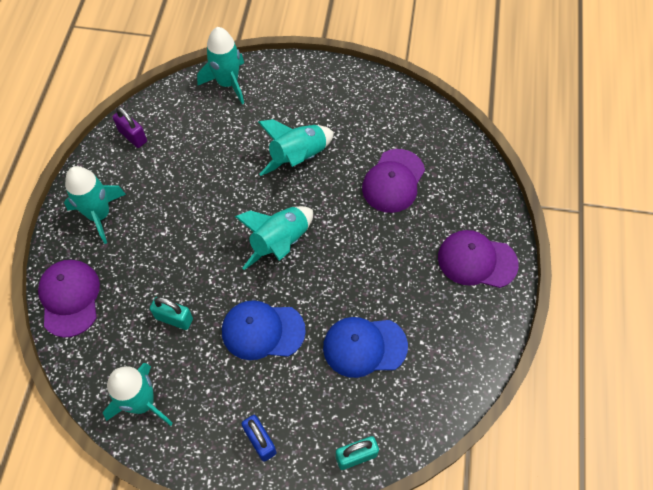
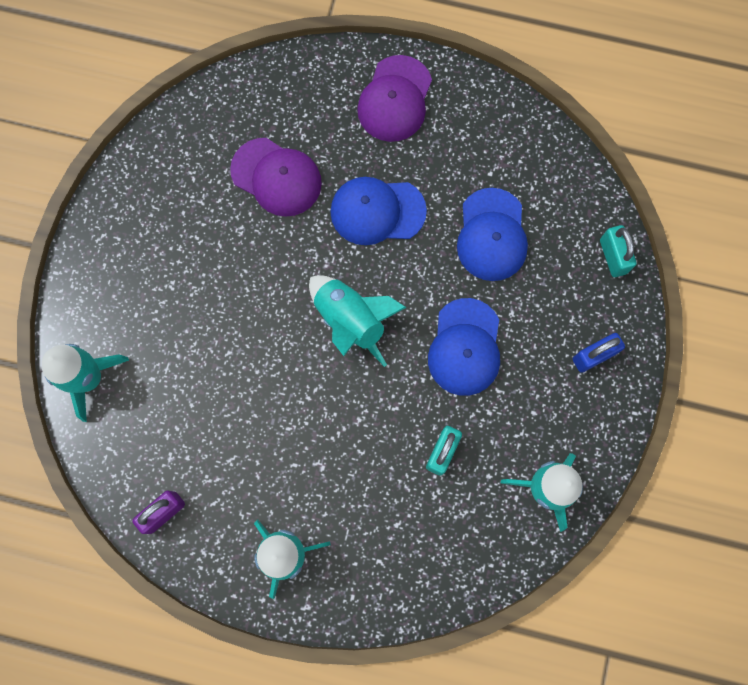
camera: 85 degrees left, 15 degrees up
(70, 298) = (404, 585): purple cap -> none
(298, 157) = (227, 290): turquoise rocket -> none
(374, 255) = (377, 211): none -> blue cap

